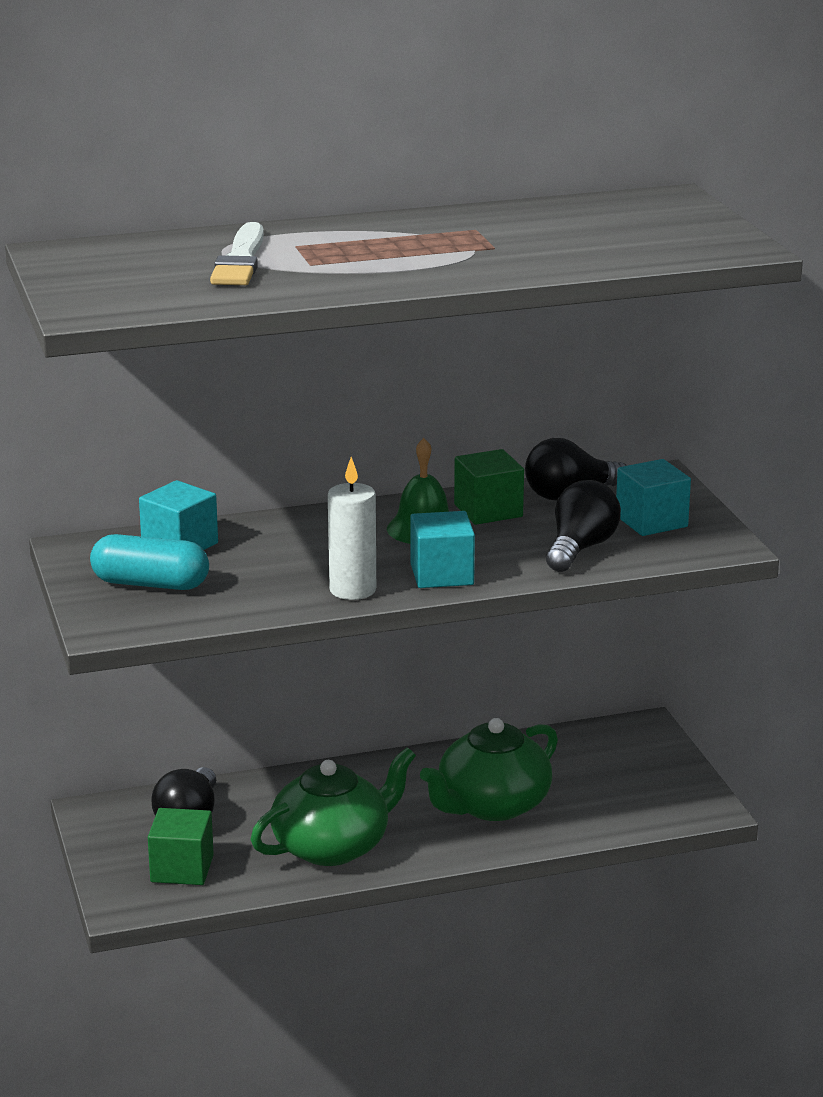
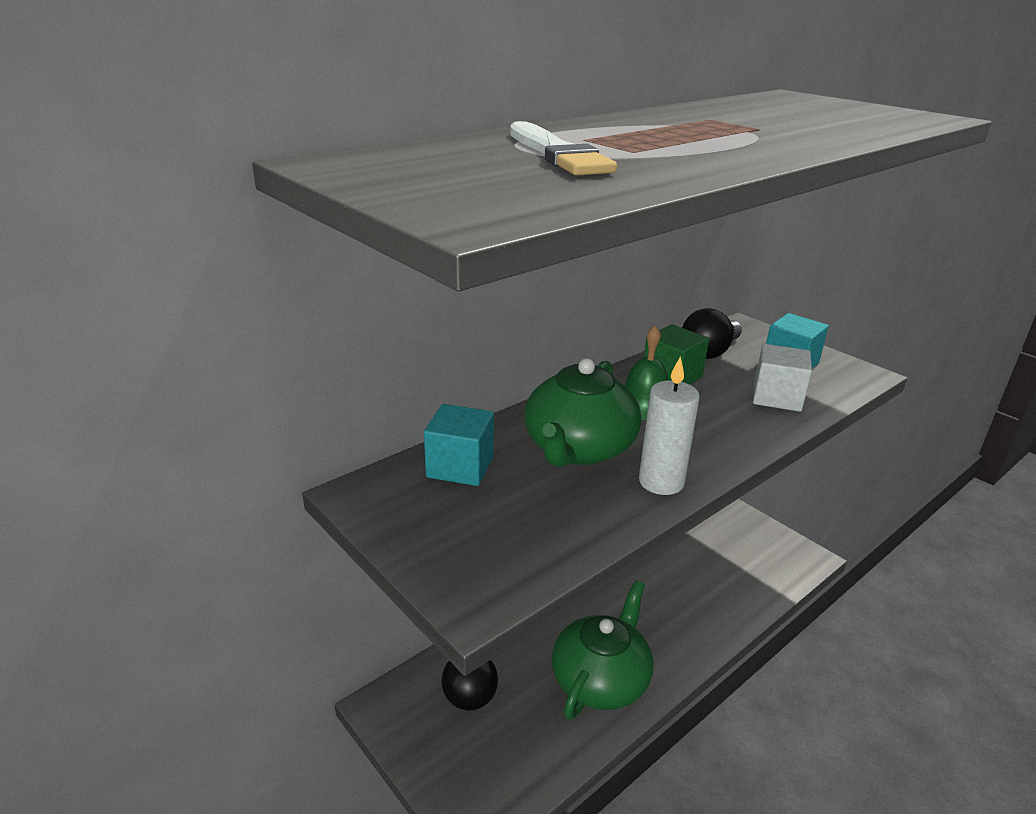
camera: 25 degrees left, 5 degrees up
(150, 584) = (472, 523): turquoise capsule -> none
(182, 869) = (499, 752): green cube -> none
(442, 574) = (711, 446): turquoise cube -> none
(492, 805) = (678, 597): green teapot -> green teapot (578, 448)
(580, 548) = (777, 397): black light bulb -> white cube

